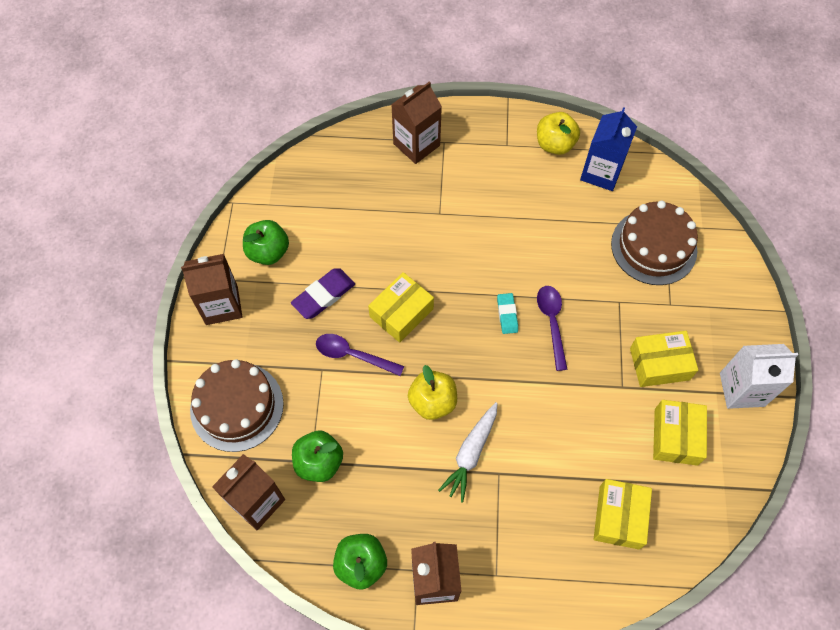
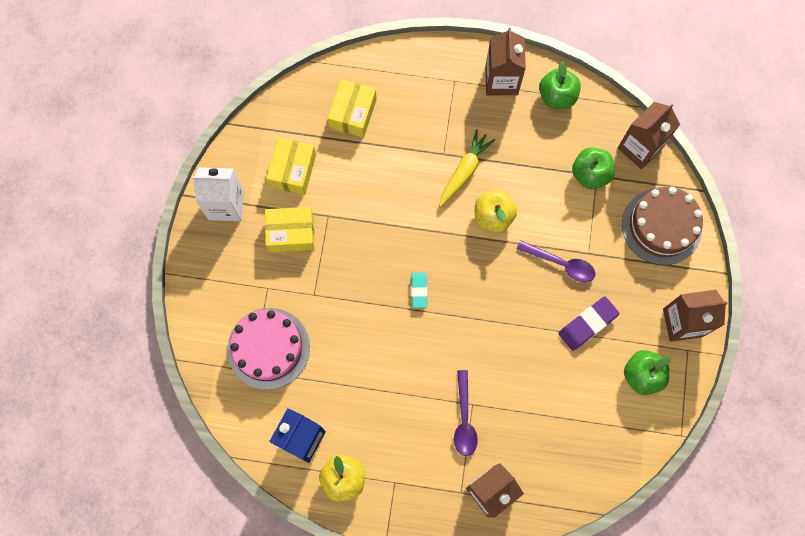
camera: 175 degrees left, 10 degrees up
(401, 313) = (516, 301): yellow box -> none
(471, 453) = (464, 171): white carrot -> yellow carrot
(552, 322) = (379, 279): purple spoon -> purple spoon (464, 419)
(653, 247) = (268, 348): brown cake -> pink cake

